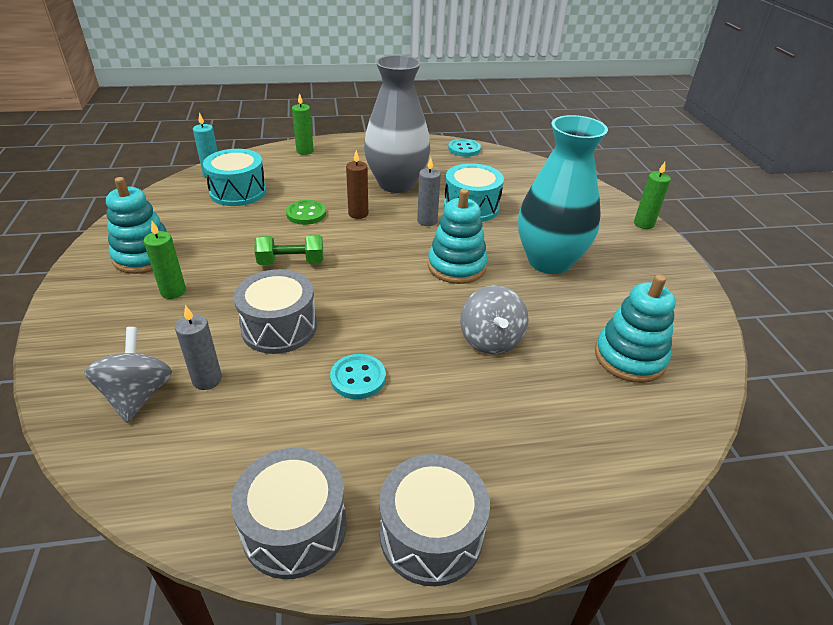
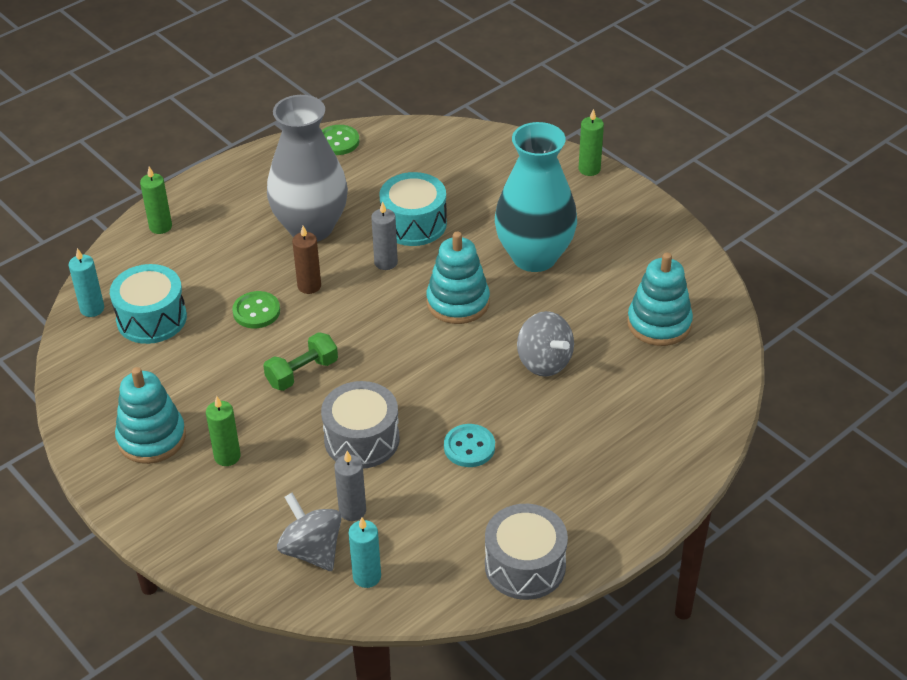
camera: 30 degrees left, 5 degrees up
(149, 446) = (367, 576): none -> turquoise candle
(431, 534) = (614, 522): grey drum -> none
(464, 149) = (338, 141): turquoise button -> green button

